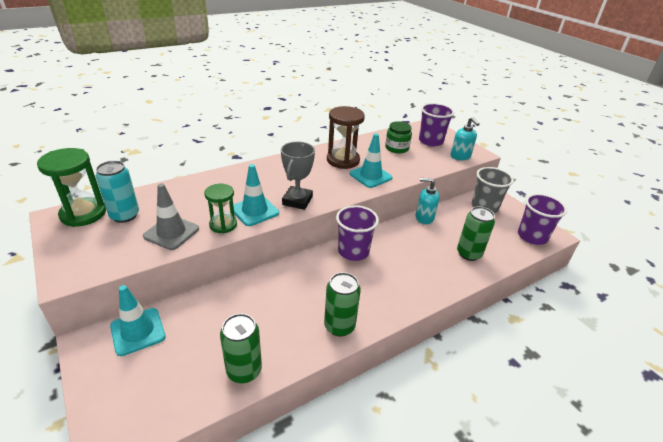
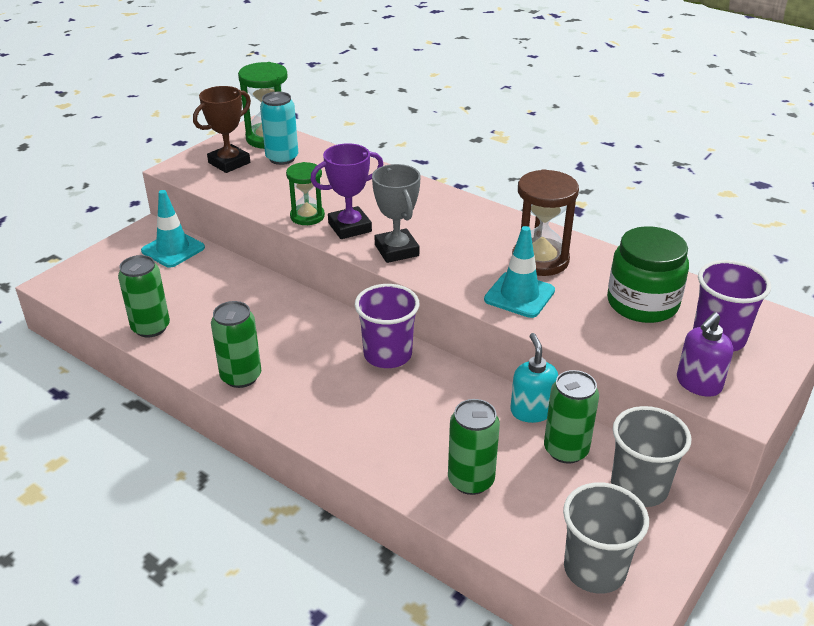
camera: 70 degrees right, 0 degrees up
(96, 244) = (229, 163): none -> brown trophy
(171, 232) = (272, 192): grey traffic cone -> none
(254, 211) = (349, 227): turquoise traffic cone -> purple trophy
(297, 201) = (396, 250): grey trophy -> grey trophy turned 75 degrees clockwise
(396, 148) = (642, 303): green jar -> green jar, size x1.52
(455, 217) = (566, 450): none -> green can
(460, 156) = (698, 384): turquoise soap dispenser -> purple soap dispenser
(532, 236) = (594, 569): purple cup -> grey cup

